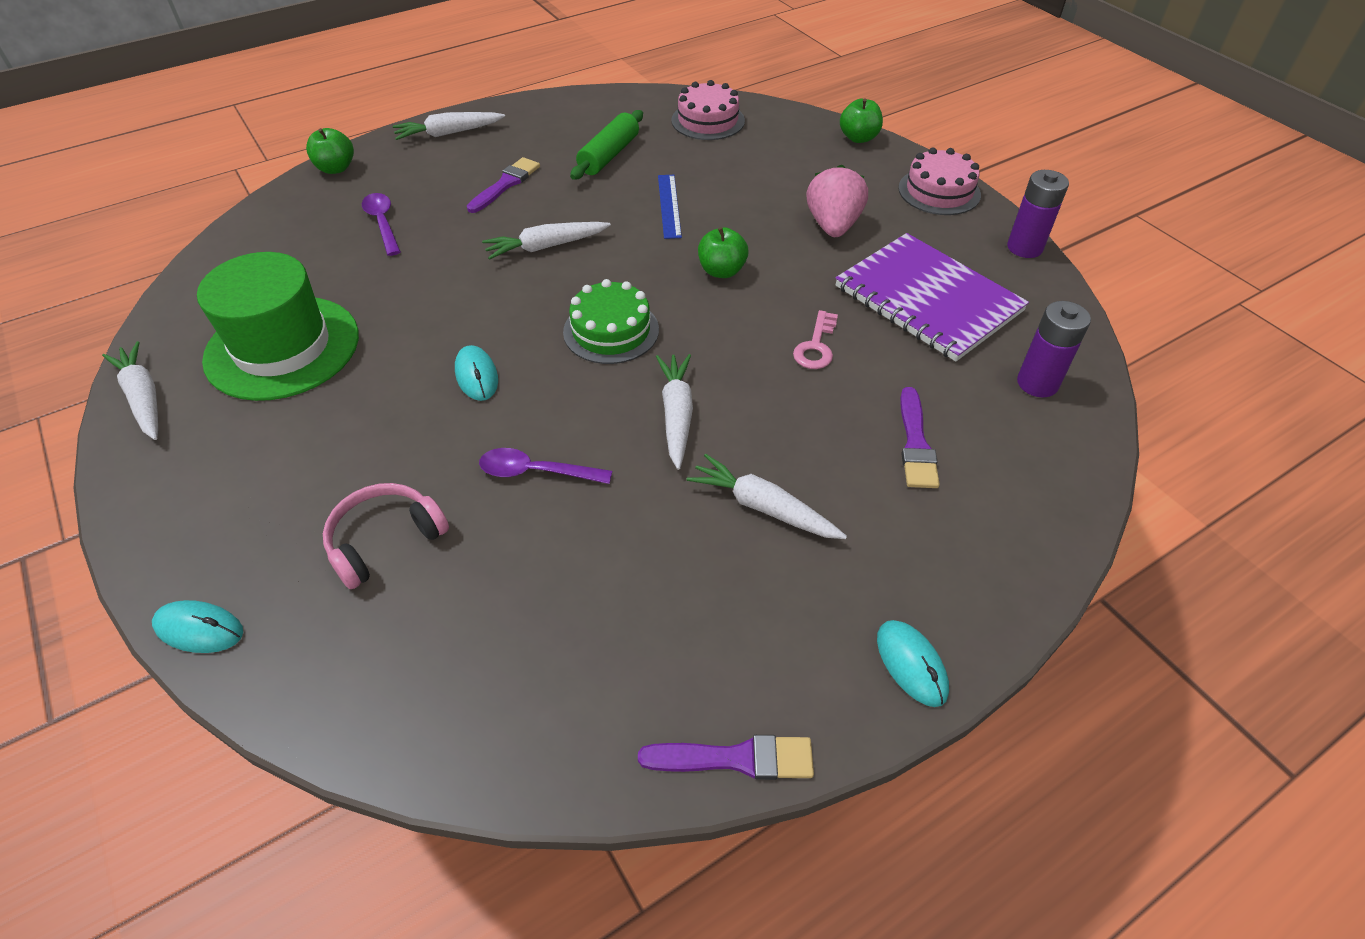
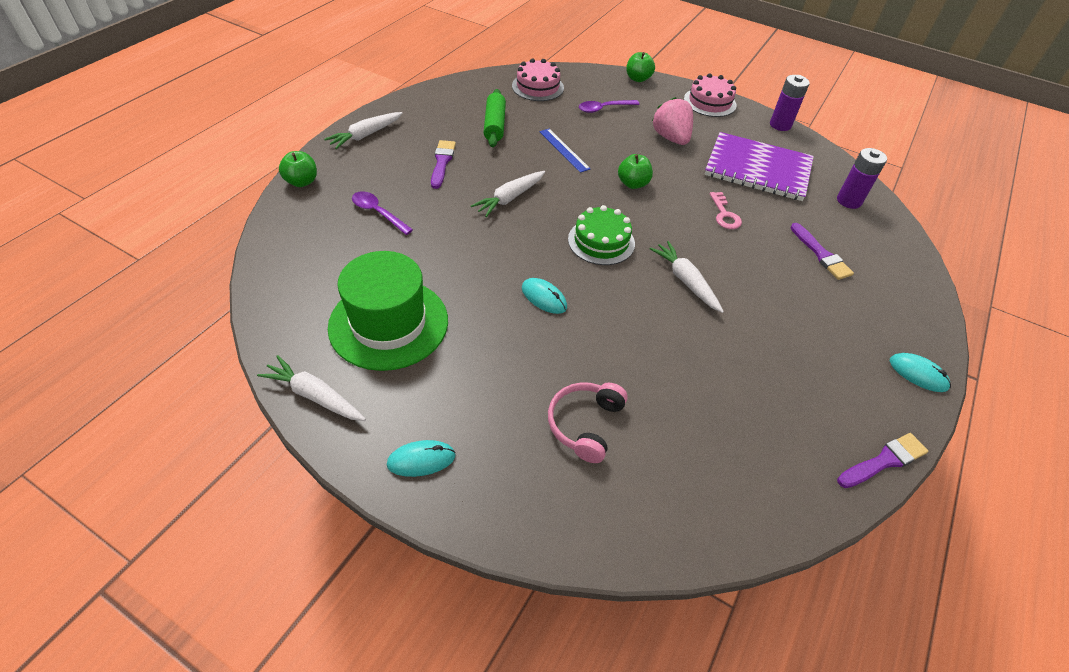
camera: 30 degrees left, 0 degrees up
(199, 629) = (518, 533): turquoise mouse -> turquoise mouse (421, 460)
(536, 472) = (637, 345): purple spoon -> purple spoon (604, 109)
(763, 507) = (778, 318): white carrot -> none

